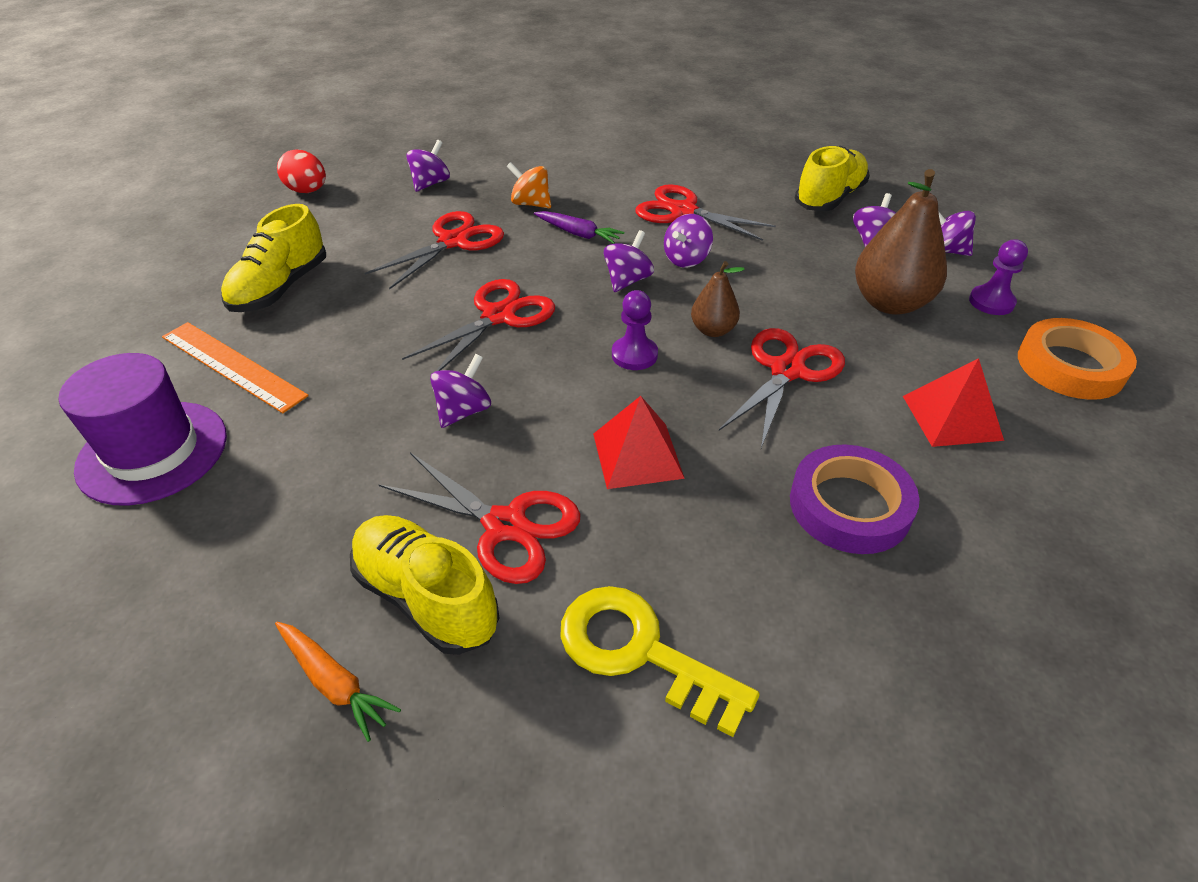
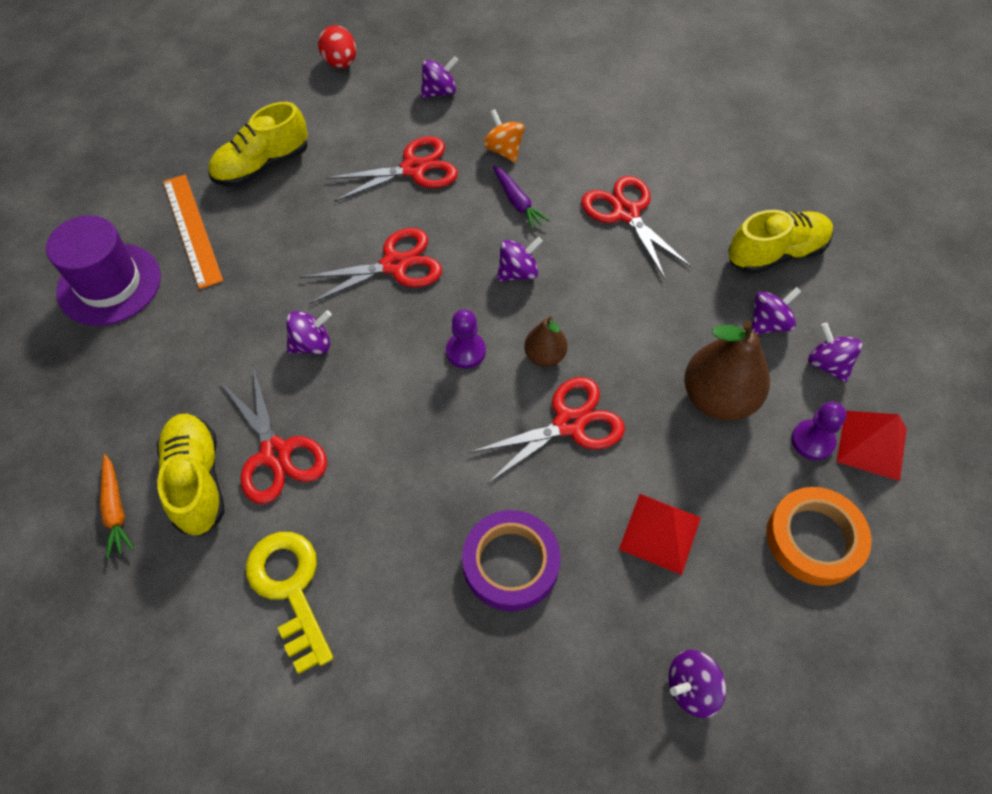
camera: 30 degrees right, 15 degrees up
(637, 455) = (399, 443): red pyramid -> red pyramid (871, 444)
(686, 259) = (584, 271): purple spinning top -> purple spinning top (691, 688)

